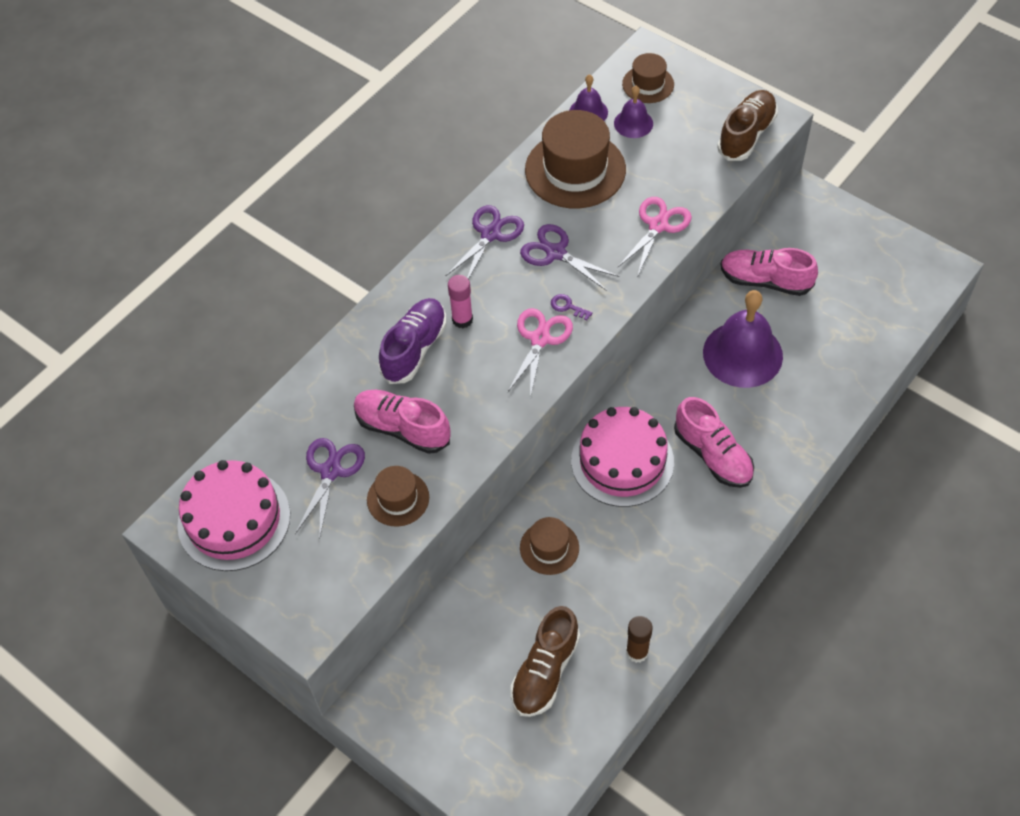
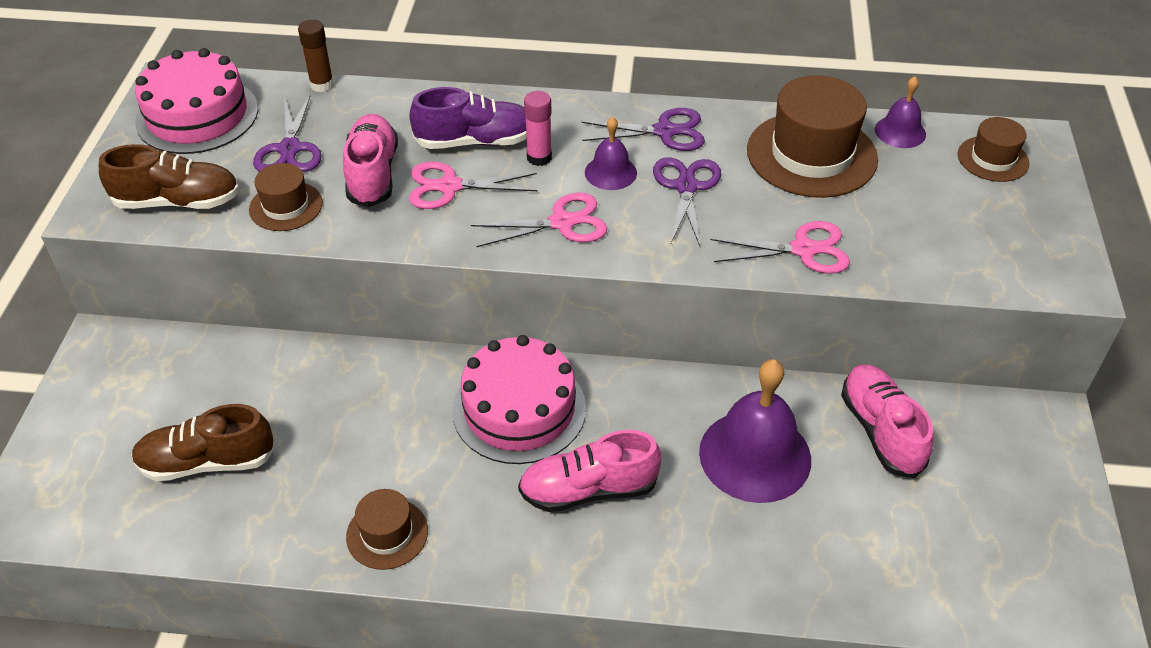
camera: 55 degrees right, 10 degrees down
(330, 471) = (290, 149): purple scissors -> purple scissors turned 105 degrees clockwise
(453, 387) = (449, 187): none -> pink scissors
(549, 548) = (365, 396): brown hat -> brown hat (387, 534)
(567, 306) = (623, 225): purple key -> none
(633, 123) = (925, 170): purple bell -> purple bell (610, 172)
(637, 652) = (274, 535): brown glue stick -> brown glue stick (322, 85)
(713, 455) = (588, 489): pink shoe -> pink shoe turned 60 degrees clockwise
(746, 135) = (1018, 269): brown shoe -> brown shoe (178, 202)

